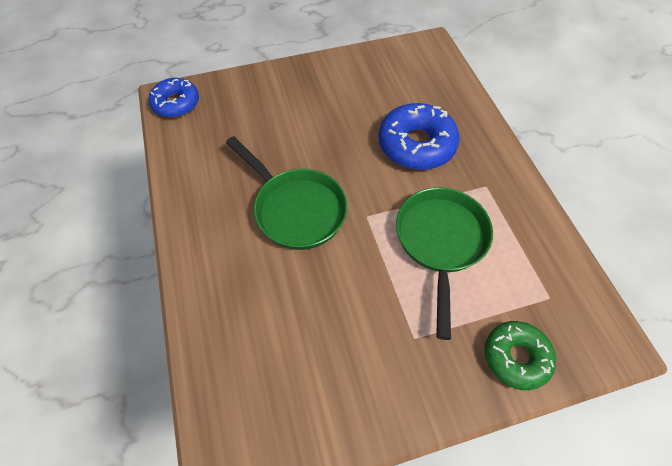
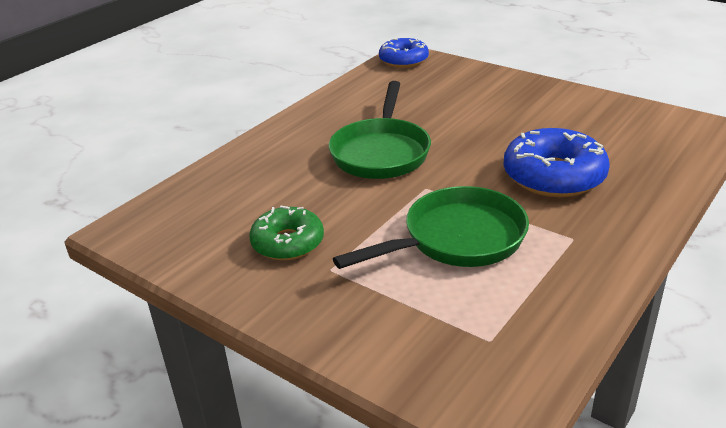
camera: 55 degrees right, 25 degrees down
(516, 357) = (383, 342): green donut -> green donut (288, 243)

